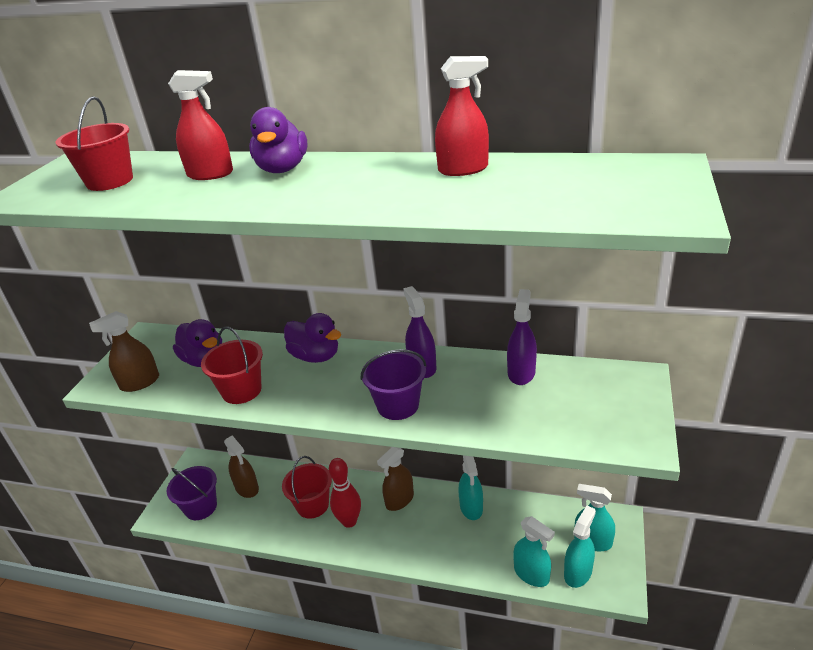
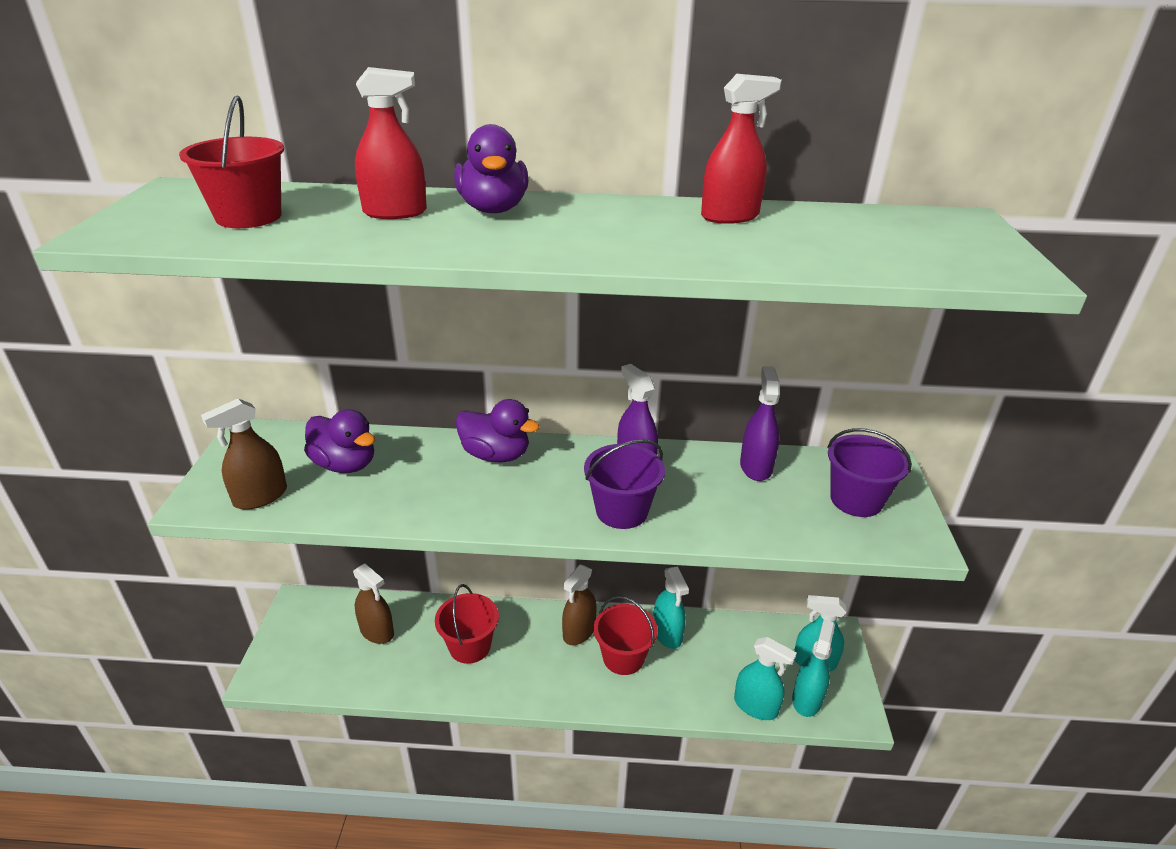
camera: 15 degrees left, 0 degrees up
(201, 507) = (318, 661): purple bucket -> purple bucket (856, 500)
(241, 390) = (410, 501): red bucket -> red bucket (623, 657)
(349, 521) = (522, 663): red bowling pin -> none

